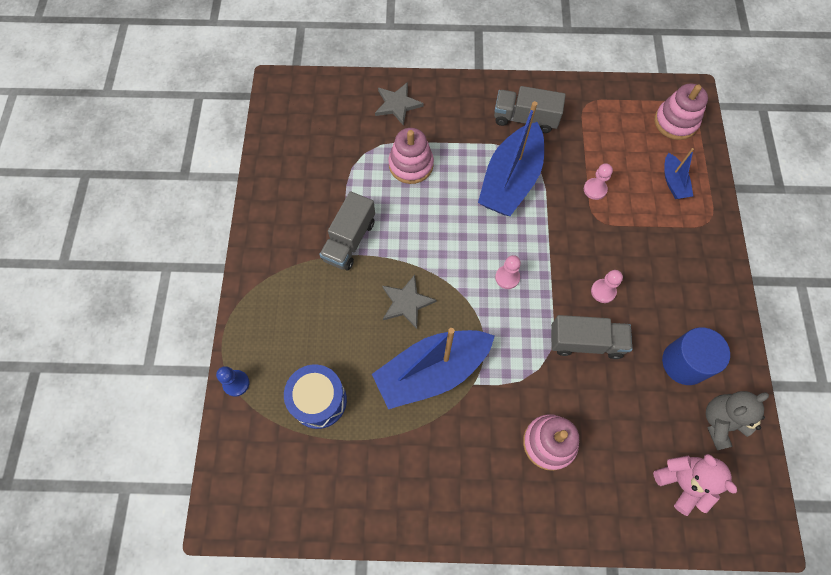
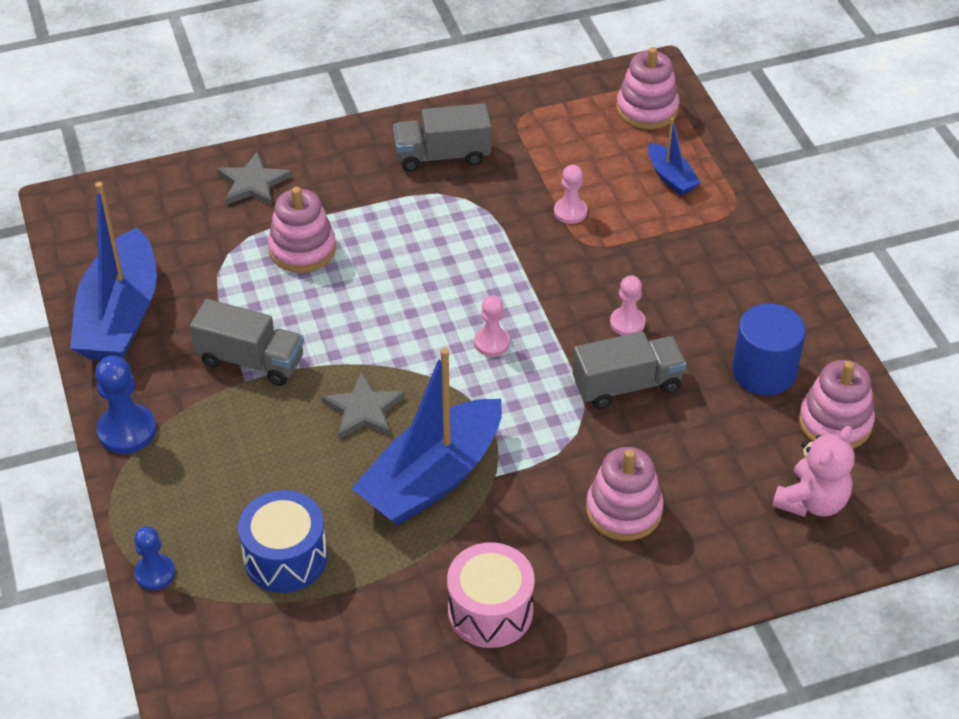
camera: 20 degrees left, 20 degrees down
(256, 269) = (127, 431): none -> blue pawn
(349, 240) = (250, 360): grey truck -> grey truck turned 75 degrees counterclockwise
(433, 491) = (490, 611): none -> pink drum
(510, 180) = (451, 231): blue boat -> blue boat (120, 316)
(682, 483) = (812, 501): pink teddy bear -> pink teddy bear turned 90 degrees clockwise
(721, 422) = (835, 422): grey teddy bear -> pink stacking toy

